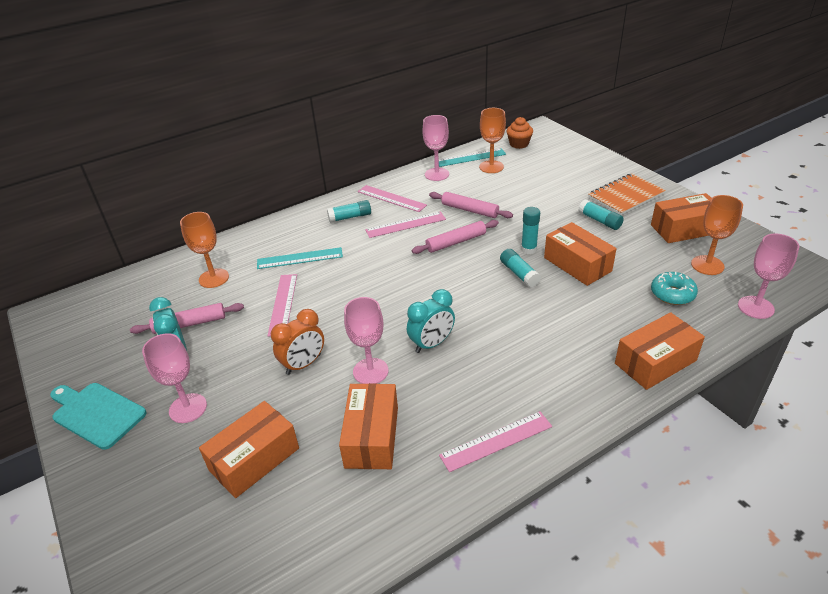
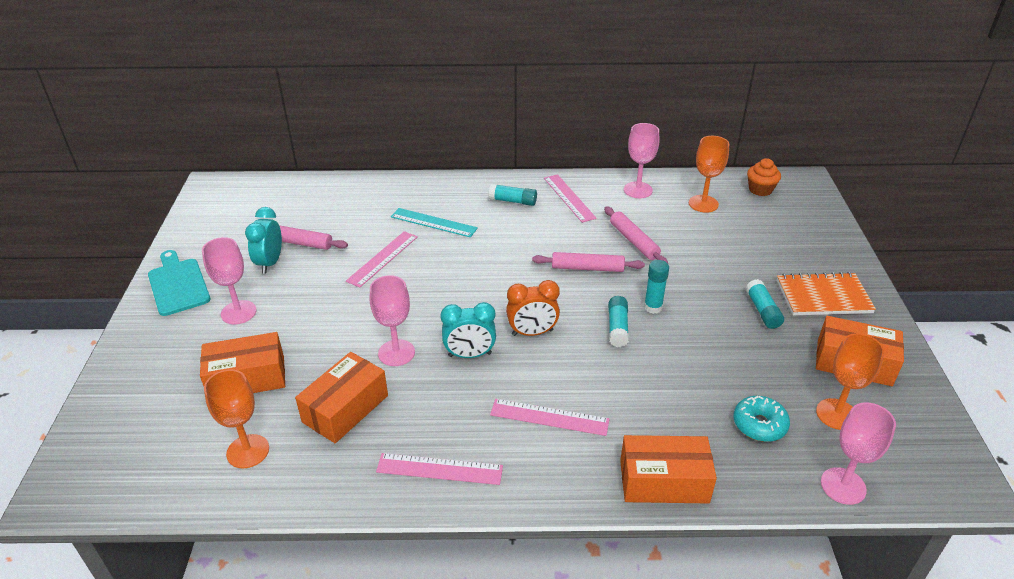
camera: 30 degrees right, 0 degrees up
(214, 278) = (350, 210): orange goblet -> orange goblet (248, 451)
(303, 364) = (350, 319): orange clock -> orange clock (532, 333)
(405, 225) = (557, 230): pink ruler -> pink ruler (549, 417)
(470, 157) = (691, 185): turquoise ruler -> none
(577, 264) = (687, 345): orange box -> none

